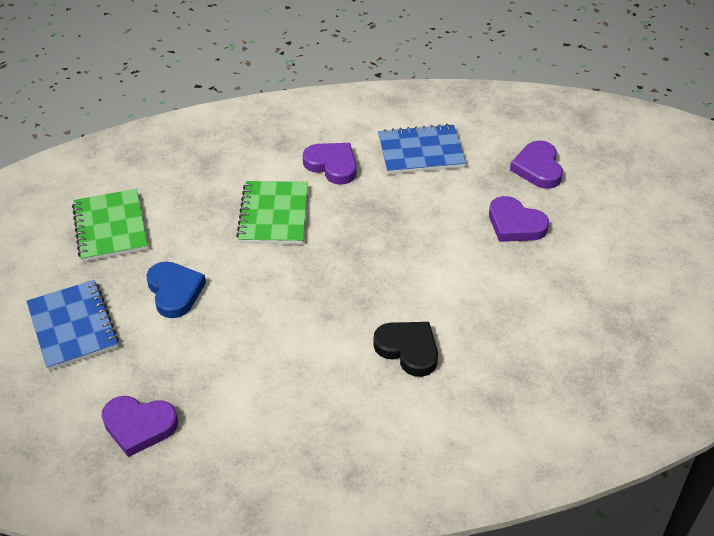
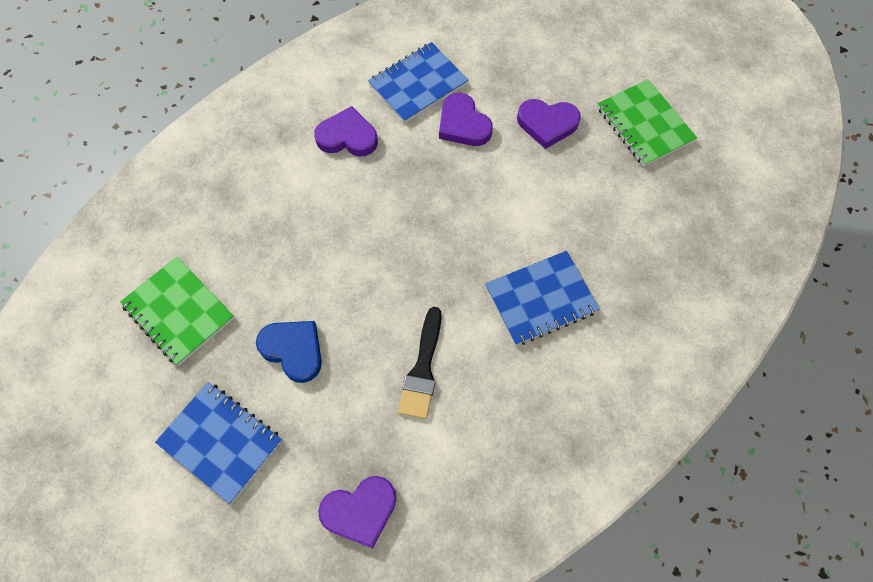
camera: 30 degrees left, 20 degrees up
(266, 352) = (422, 369): none -> black brush
(273, 215) = (329, 218): green notebook -> green notebook (644, 125)
(408, 349) = (541, 299): black heart -> blue notebook
(538, 168) = (529, 55): purple heart -> purple heart (463, 124)

